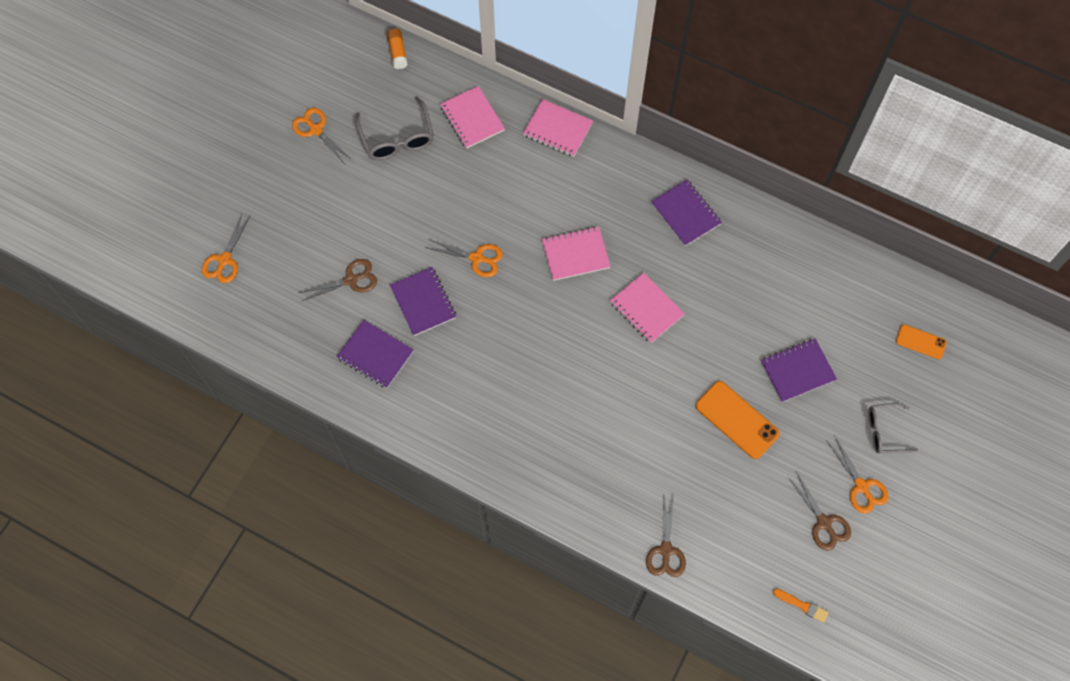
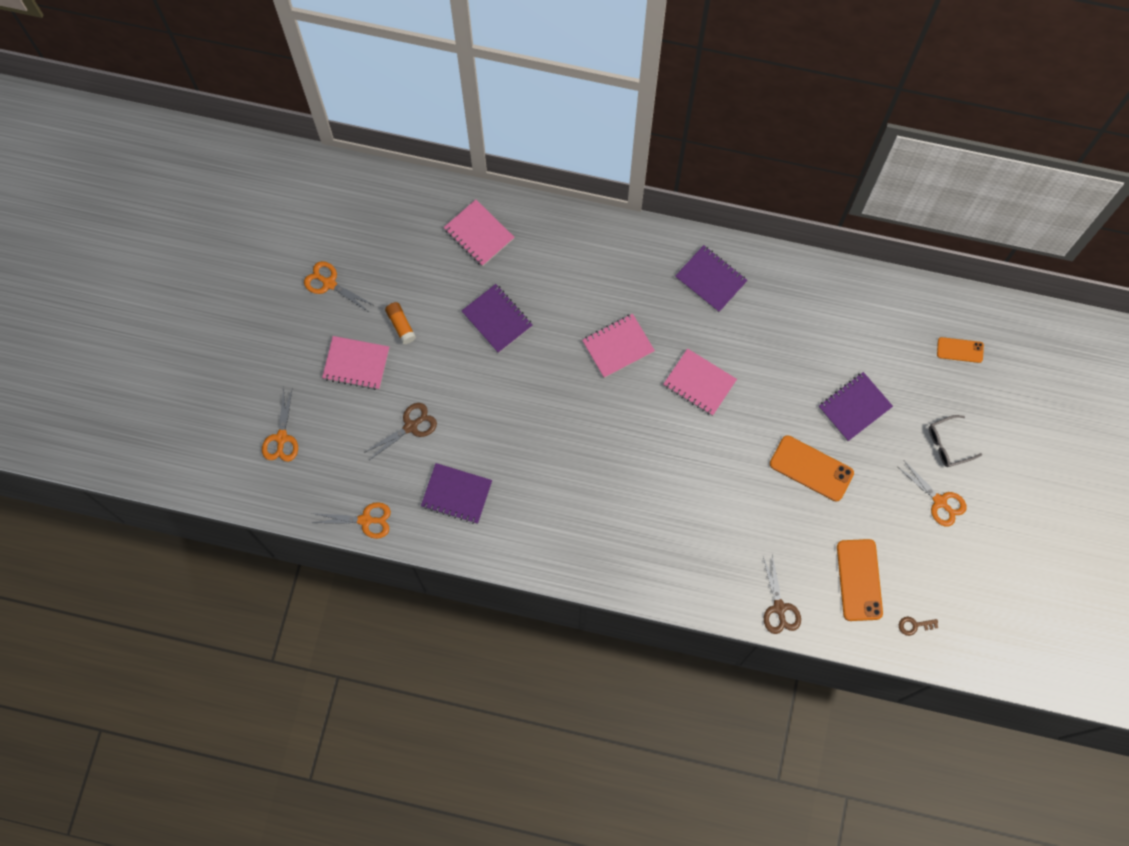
camera: 15 degrees left, 5 degrees up
(397, 52) = (385, 183): orange glue stick -> orange glue stick (401, 325)
(397, 138) = (412, 272): grey glasses -> none
(423, 302) = (486, 430): purple notebook -> purple notebook (497, 319)
(477, 258) = (525, 374): orange scissors -> orange scissors (365, 520)
(557, 129) = (565, 224): pink notebook -> pink notebook (356, 363)
(756, 543) = (859, 580): none -> orange phone
(802, 605) = (914, 625): orange brush -> brown key
(824, 522) = (914, 544): brown scissors -> none

